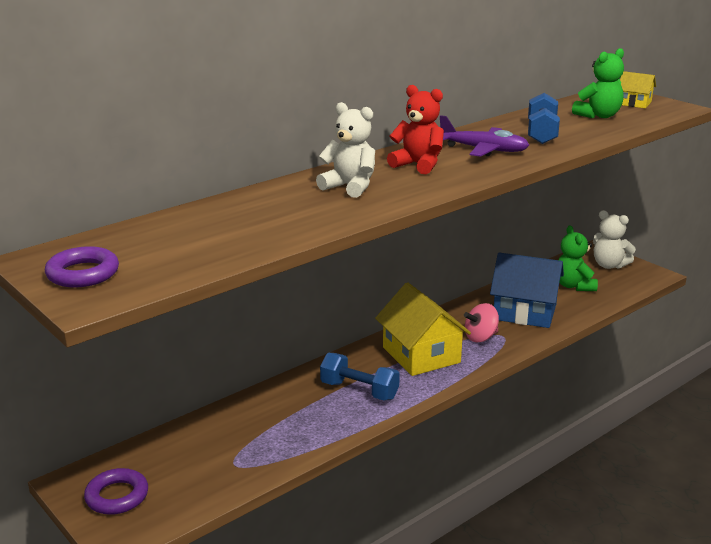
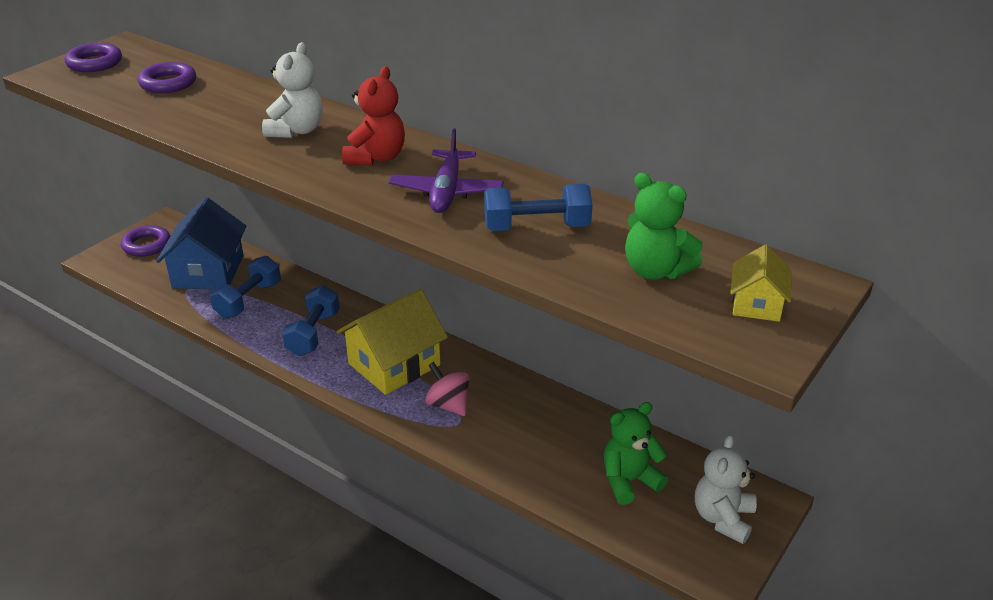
camera: 75 degrees right, 10 degrees up
(188, 235) = (168, 83): none -> purple ring
(282, 425) = (248, 300): none -> blue dumbbell
(525, 312) = (528, 437): blue house -> blue house (208, 271)

